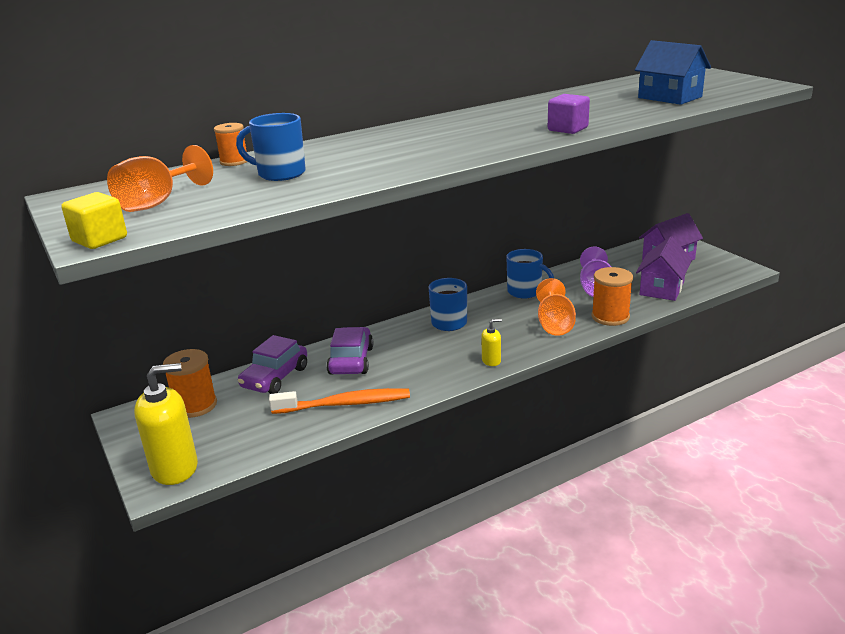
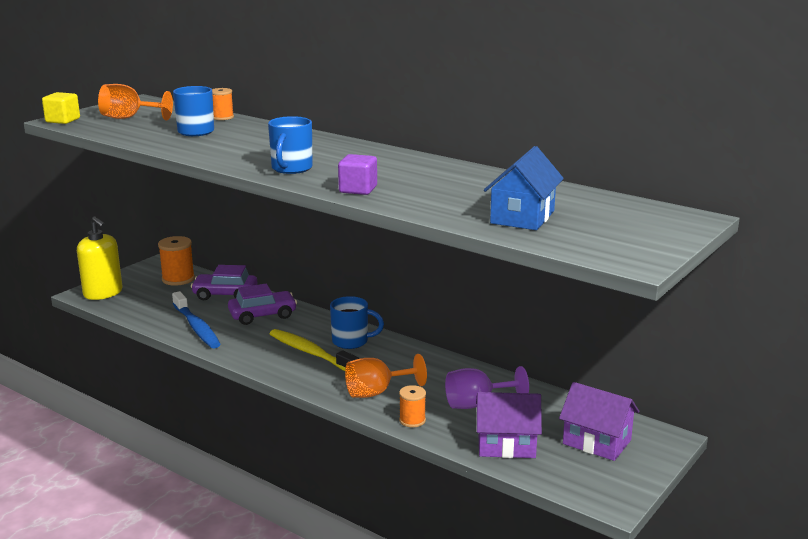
camera: 65 degrees right, 5 degrees down
(345, 404) = (196, 327): orange toothbrush -> blue toothbrush
(458, 345) = (311, 353): none -> yellow toothbrush
(491, 361) = (289, 372): yellow soap dispenser -> none
(525, 292) = (440, 367): blue mug -> blue mug (291, 169)
(610, 317) = (412, 420): orange spool -> orange spool, size x0.62

